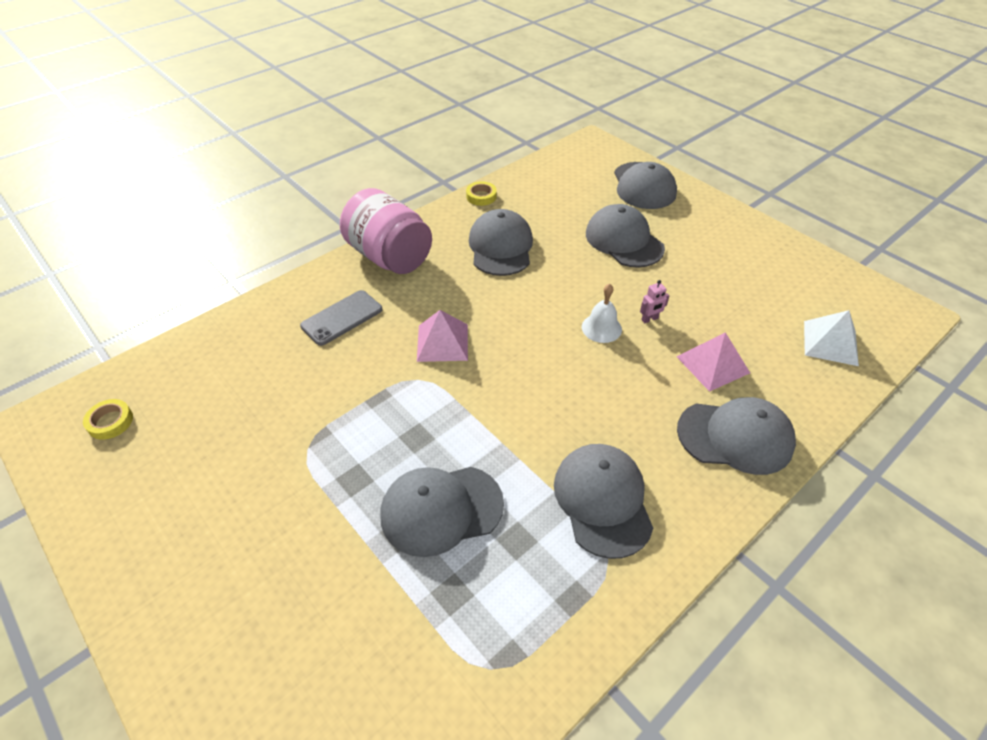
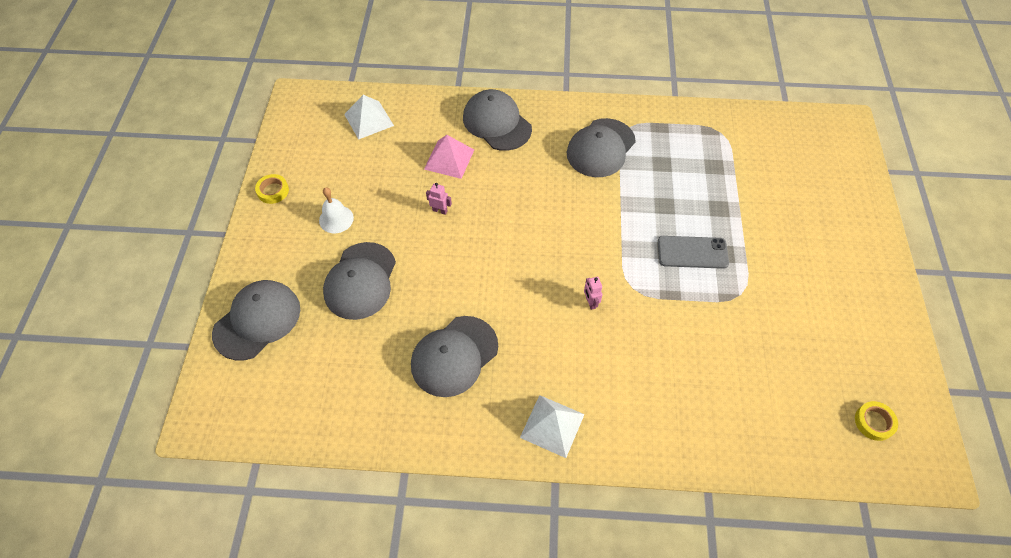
camera: 135 degrees left, 10 degrees up
(342, 318) = (645, 386): grey phone -> grey phone (692, 252)
(389, 257) = (552, 425): pink jar -> white pyramid
(441, 509) = (687, 203): grey cap -> none
(442, 342) = (590, 302): pink pyramid -> pink robot
(481, 196) = (396, 436): yellow tape -> yellow tape (273, 191)
(601, 328) = (477, 229): white bell -> white bell (336, 219)

